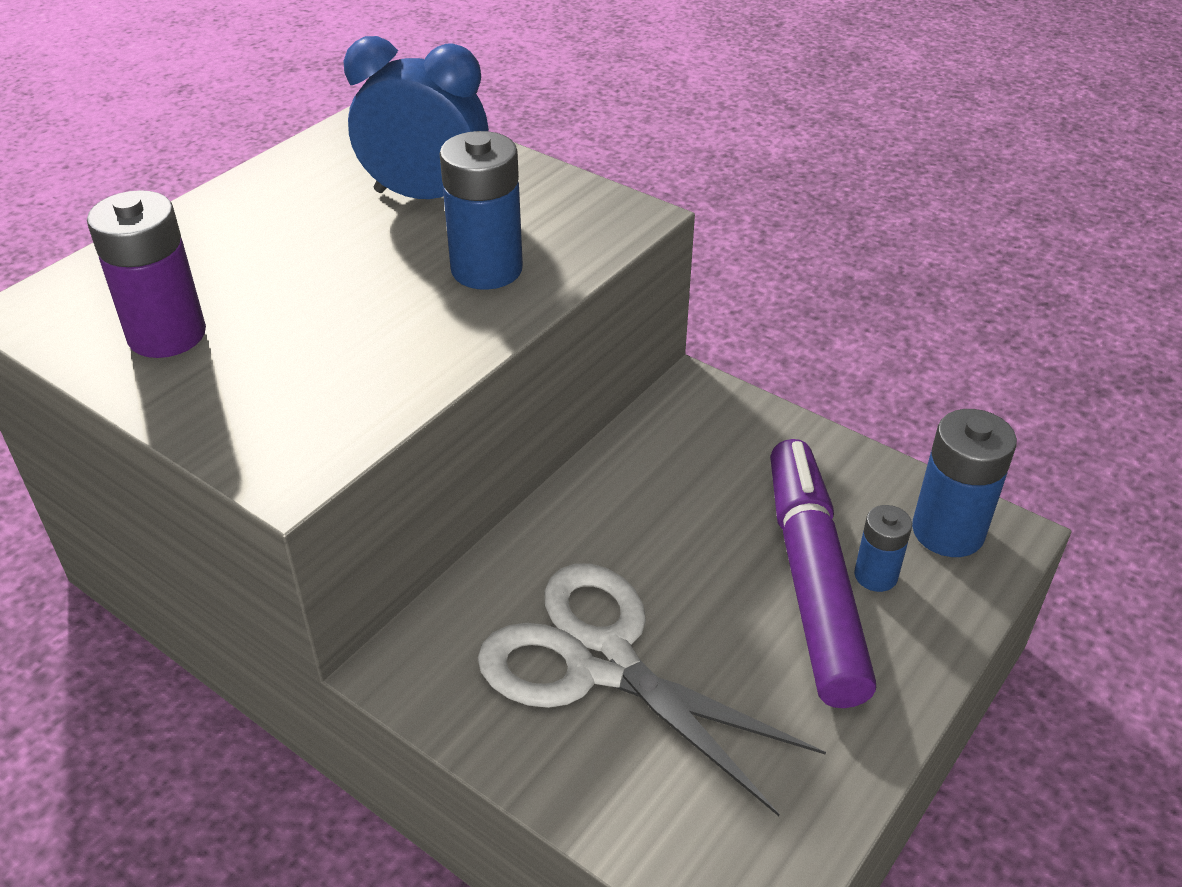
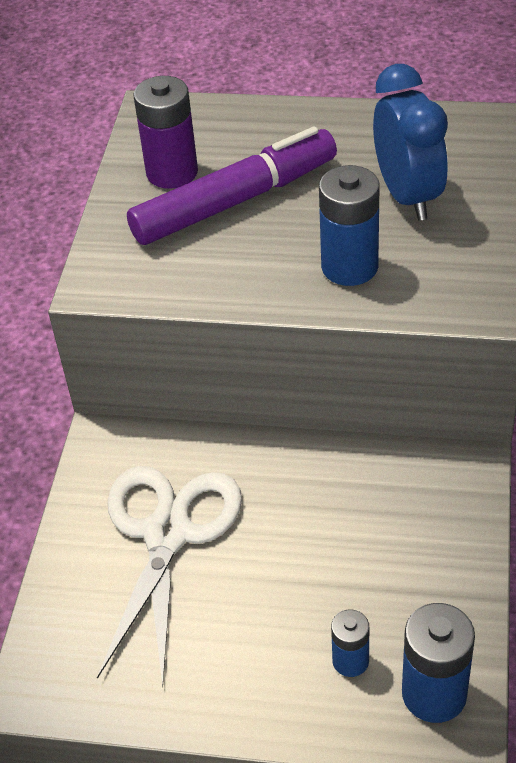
camera: 65 degrees right, 5 degrees up
(812, 581) = (317, 623): purple marker -> purple marker (235, 201)

